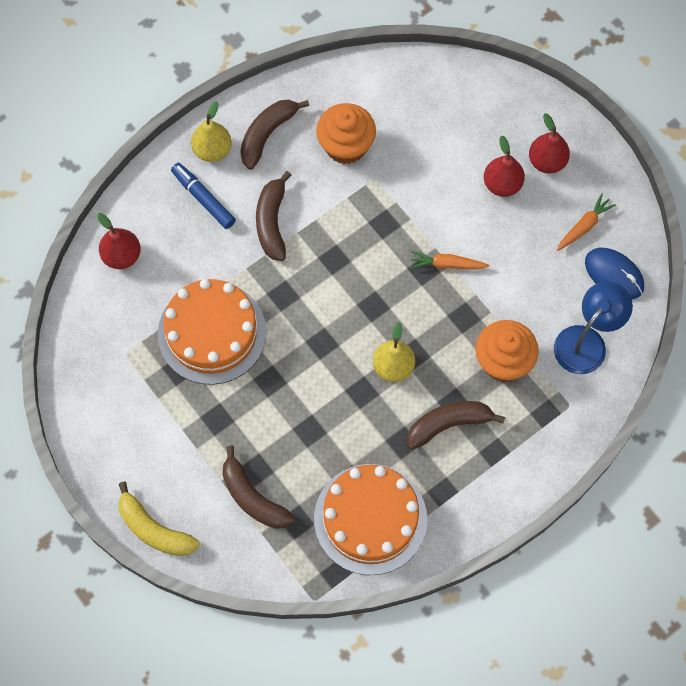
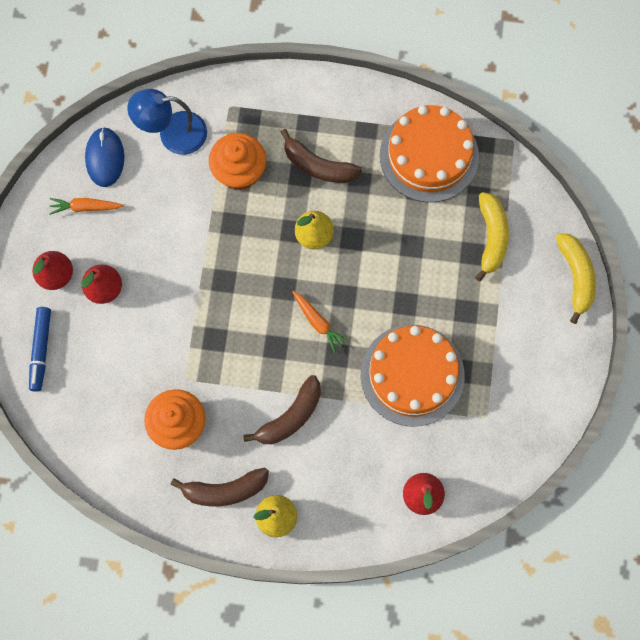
camera: 135 degrees left, 5 degrees up
(203, 199) = (321, 484): blue marker -> blue marker (41, 350)
(253, 498) = (491, 237): brown banana -> yellow banana
(447, 264) = (204, 269): orange carrot -> orange carrot (318, 322)

